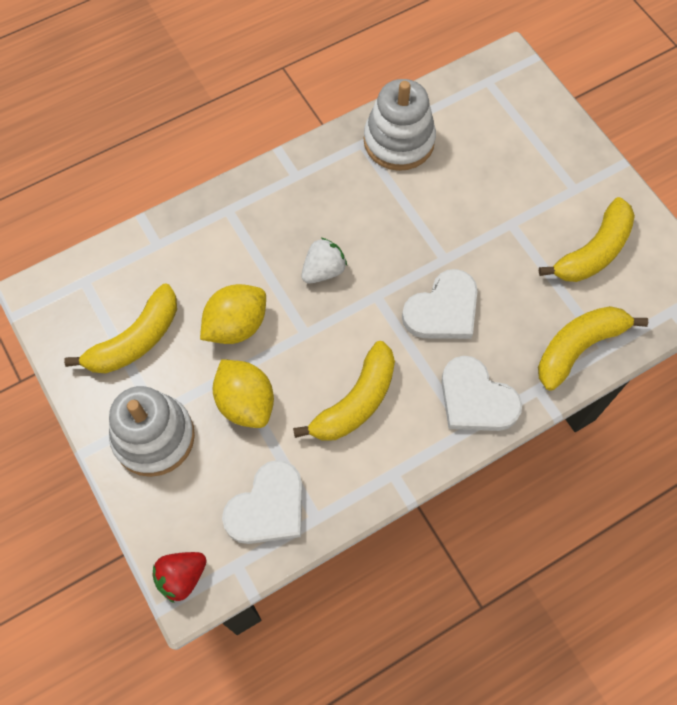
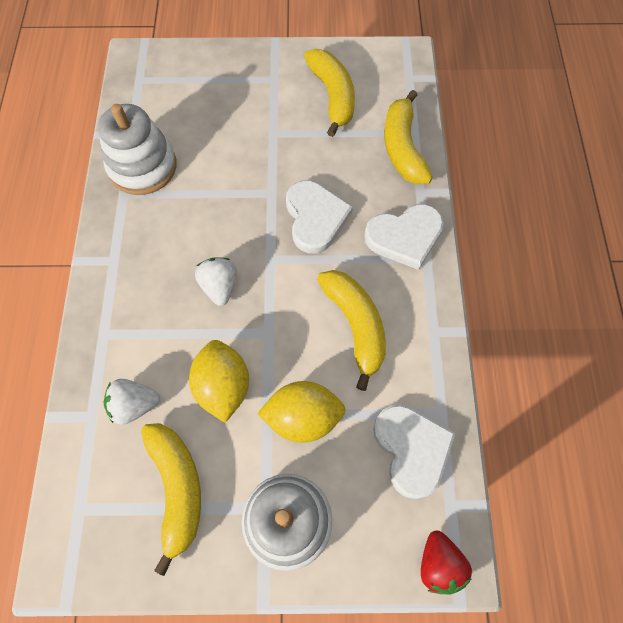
camera: 60 degrees left, 0 degrees up
(183, 269) = (134, 405): none -> white strawberry

